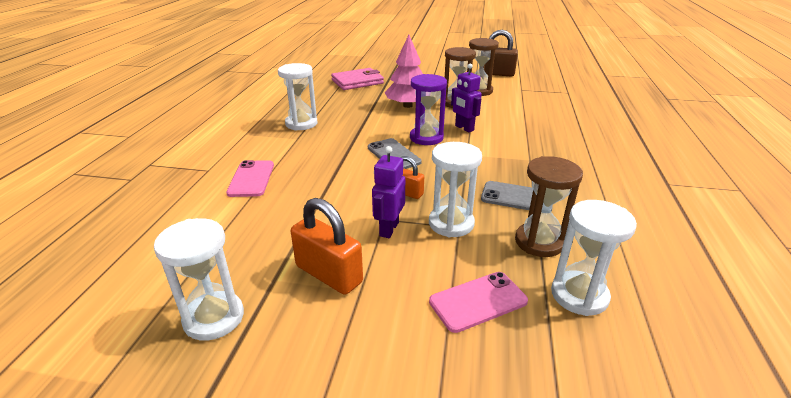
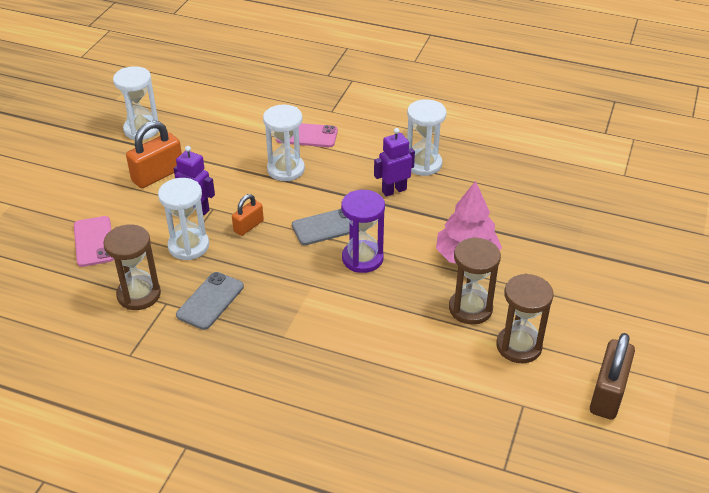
camera: 100 degrees right, 10 degrees up
(357, 82) = (566, 217): pink wallet -> none
(464, 128) = (382, 298): purple robot -> purple robot (394, 190)
(579, 295) = (70, 297): white hourglass -> white hourglass (286, 169)

